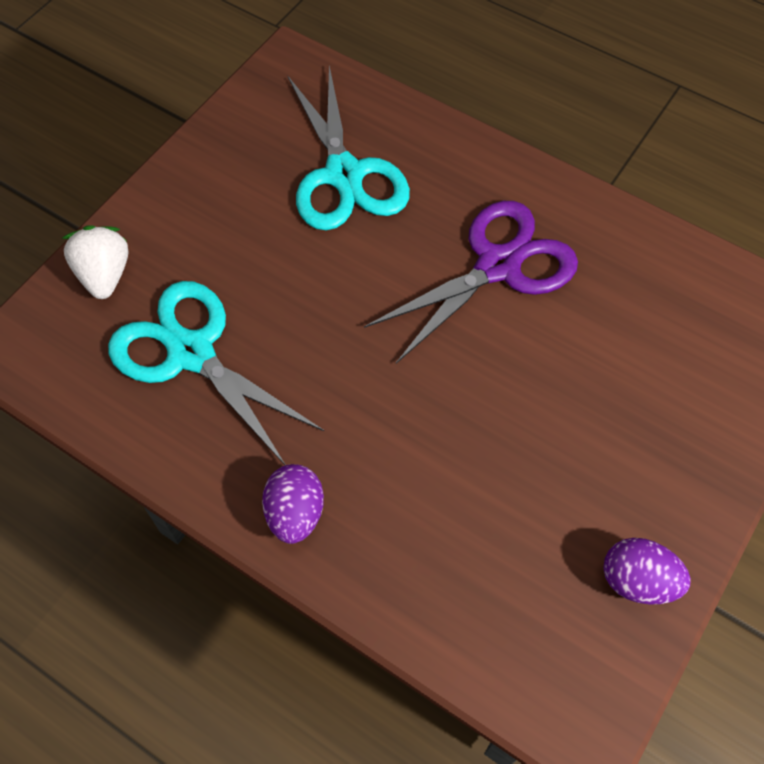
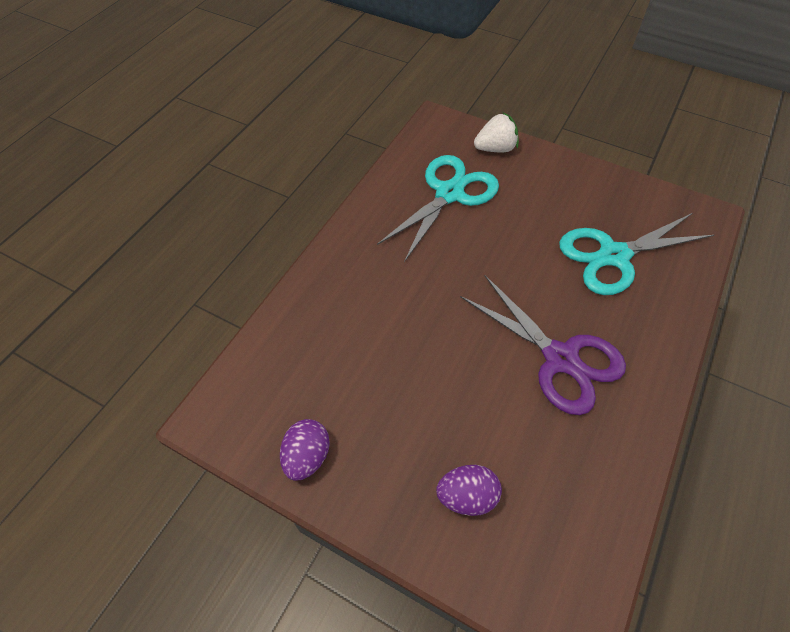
camera: 85 degrees right, 5 degrees down
(295, 513) = (348, 254): purple egg -> purple egg (466, 496)

